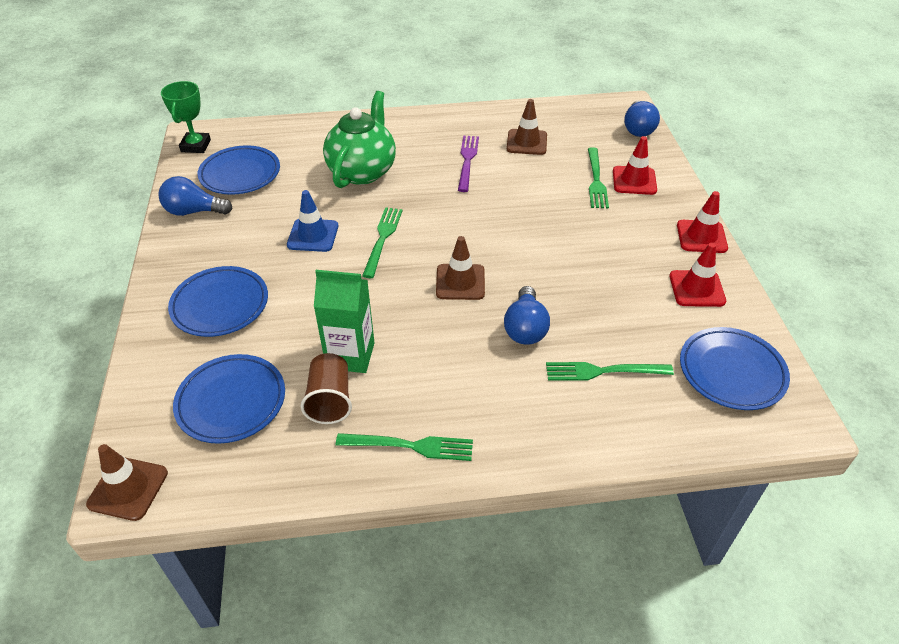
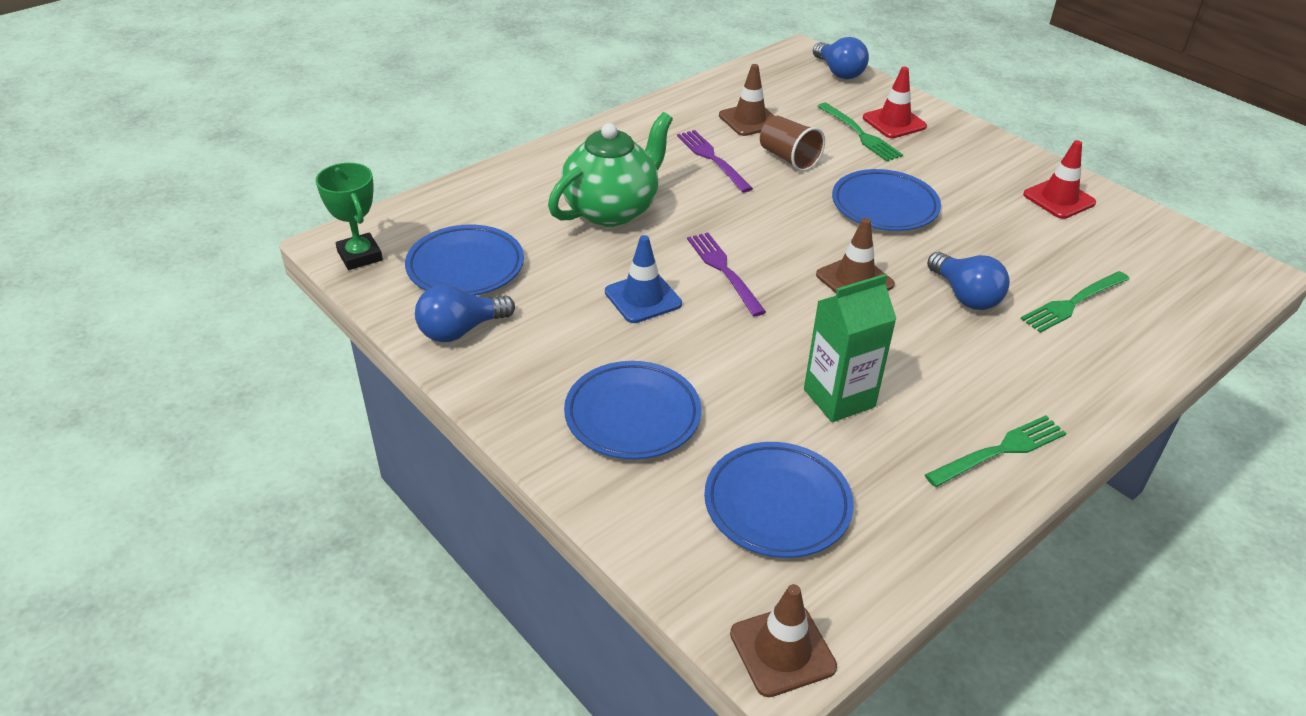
camera: 35 degrees left, 5 degrees down
(330, 400) = (874, 449): brown cup -> brown cup (788, 158)
(362, 171) = (611, 210): green teapot -> green teapot turned 60 degrees clockwise
(382, 238) = (723, 270): green fork -> purple fork
(701, 237) = (1009, 152): red traffic cone -> none
(731, 372) = (1165, 257): blue plate -> blue plate (884, 206)

